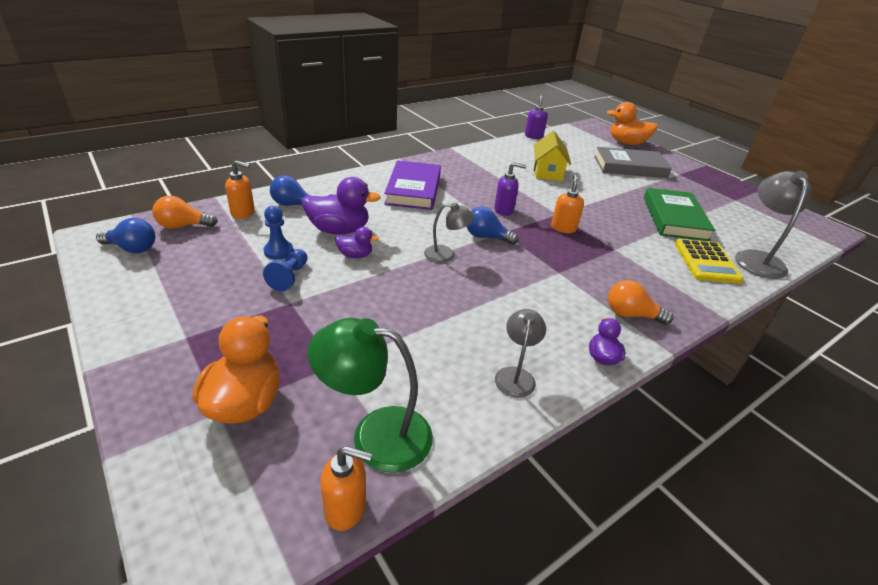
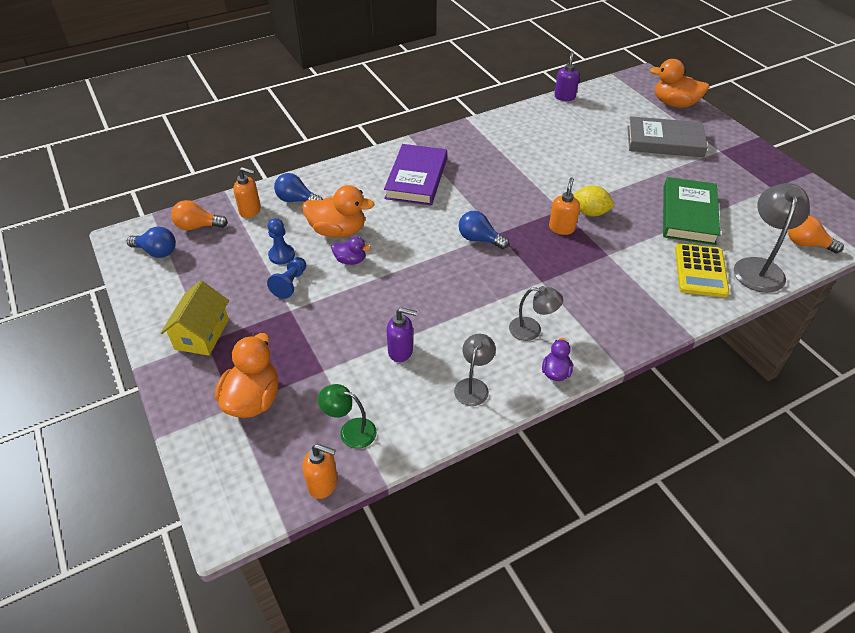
camera: 10 degrees right, 10 degrees up
(339, 230) = (338, 231): purple duck -> orange duck
(376, 435) = (350, 431): green lamp -> green lamp, size x0.60
(446, 255) = (436, 260): grey lamp -> grey lamp (532, 330)
(504, 210) = (505, 205): purple soap dispenser -> purple soap dispenser (401, 351)
(547, 172) = (566, 151): yellow house -> yellow house (202, 334)
(585, 216) = (589, 212): none -> yellow lemon
(631, 314) = (598, 330): orange light bulb -> orange light bulb (806, 244)

